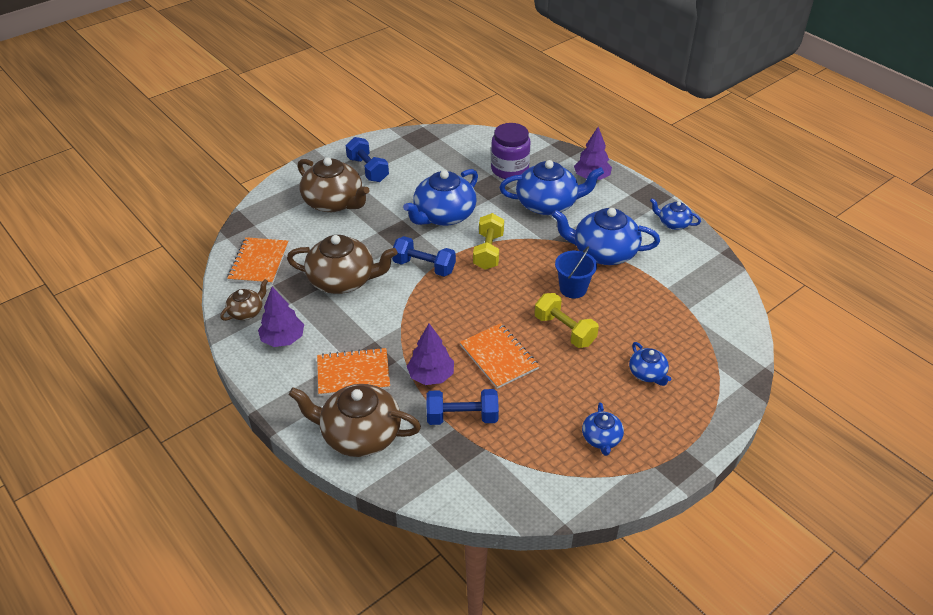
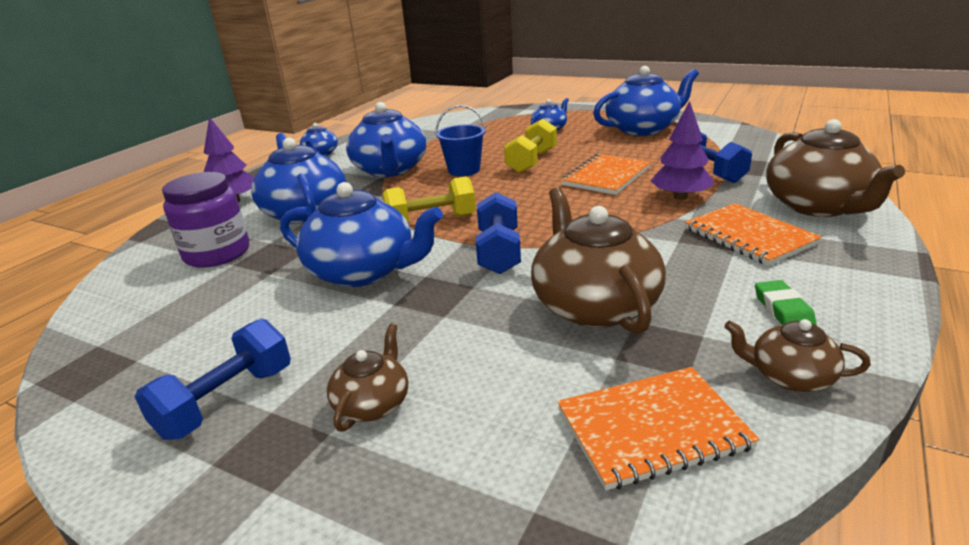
camera: 110 degrees left, 15 degrees down
(283, 339) = (783, 309): purple tree -> green eraser
(334, 202) = (373, 404): brown teapot -> brown teapot, size x0.52
(601, 439) = (643, 129): blue teapot -> blue teapot, size x1.94

